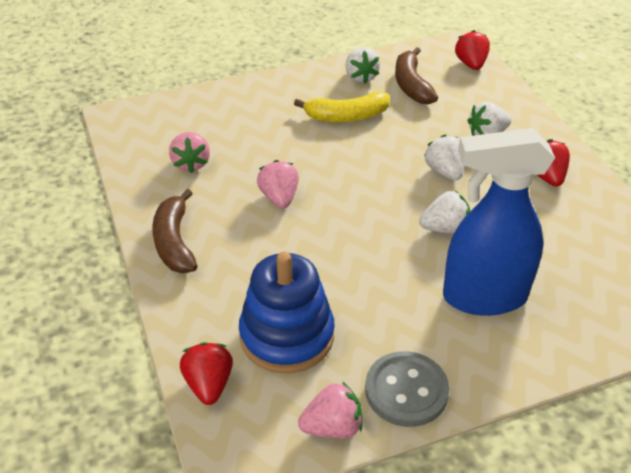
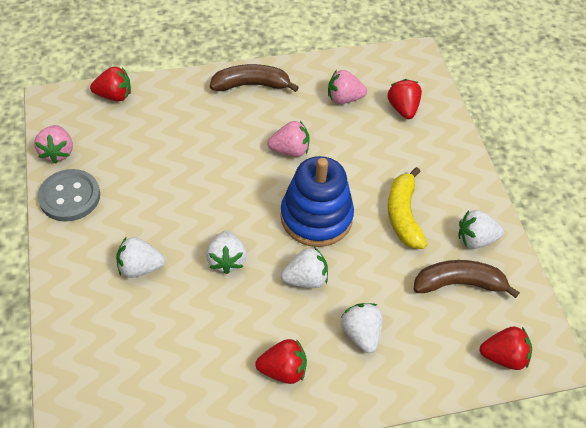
camera: 95 degrees right, 10 degrees up
(202, 122) = (403, 108): none -> red strawberry
(287, 336) = (141, 138): blue stacking toy -> blue stacking toy (316, 217)
(483, 297) = (140, 267): blue spray bottle -> white strawberry

